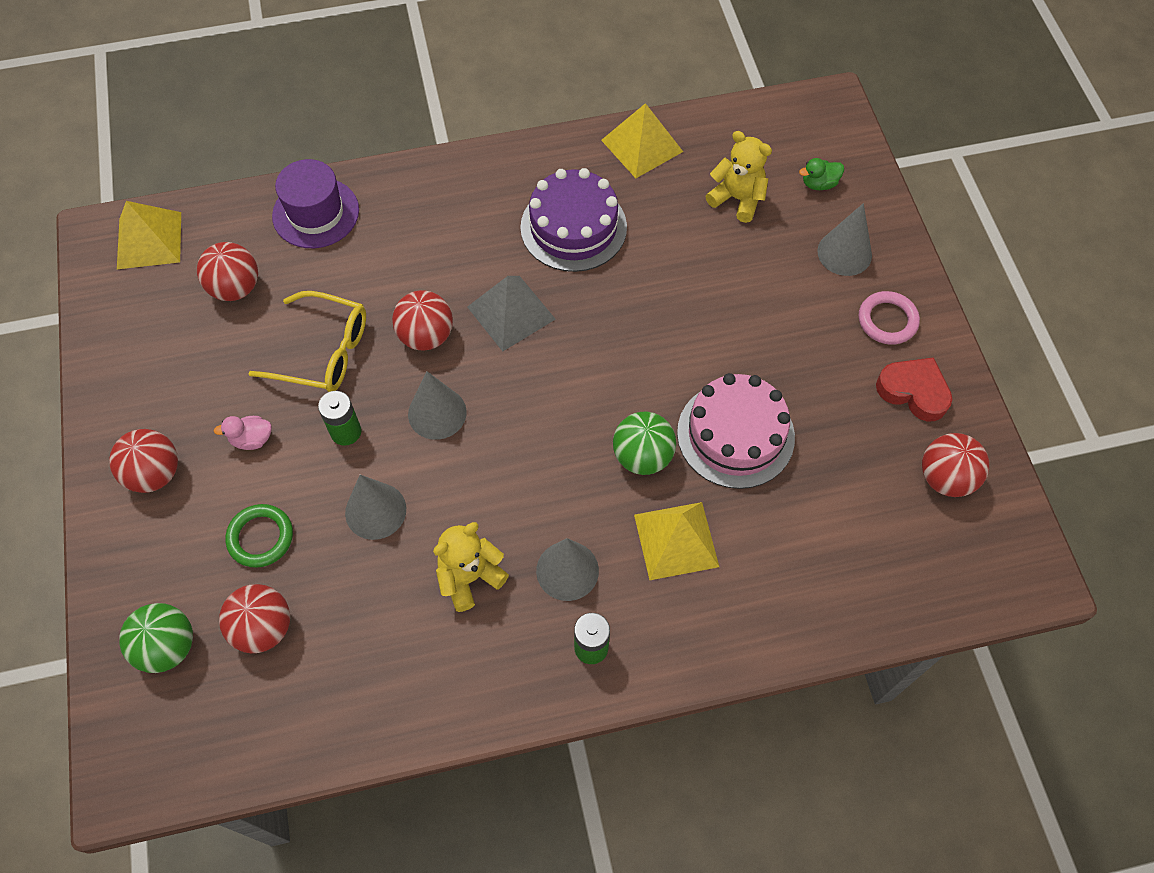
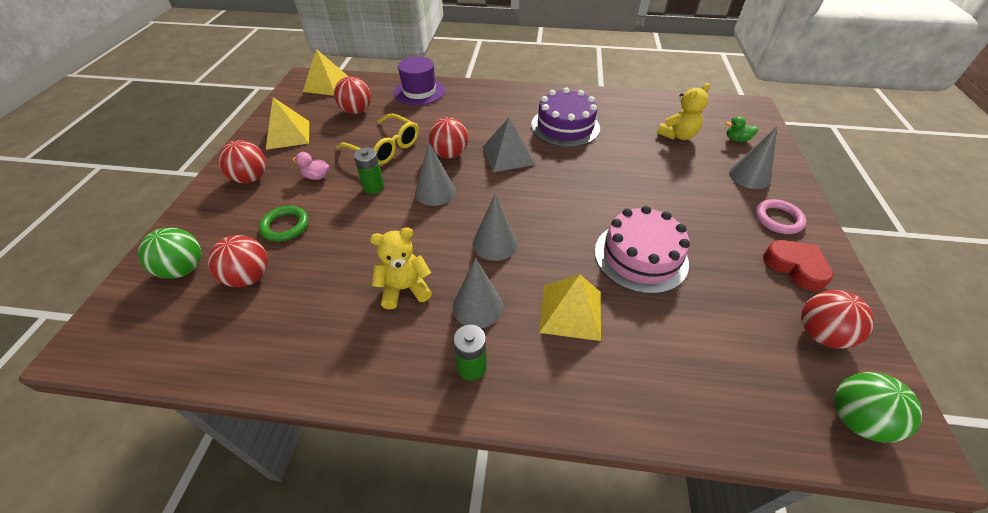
camera: 20 degrees right, 15 degrees down
(375, 511) = (365, 232): grey cone -> grey cone (495, 243)
(642, 146) = (622, 101): yellow pyramid -> yellow pyramid (288, 135)
(642, 456) = (564, 251): green ball -> green ball (855, 419)
(737, 199) = (677, 135): yellow teddy bear -> yellow teddy bear turned 90 degrees clockwise

